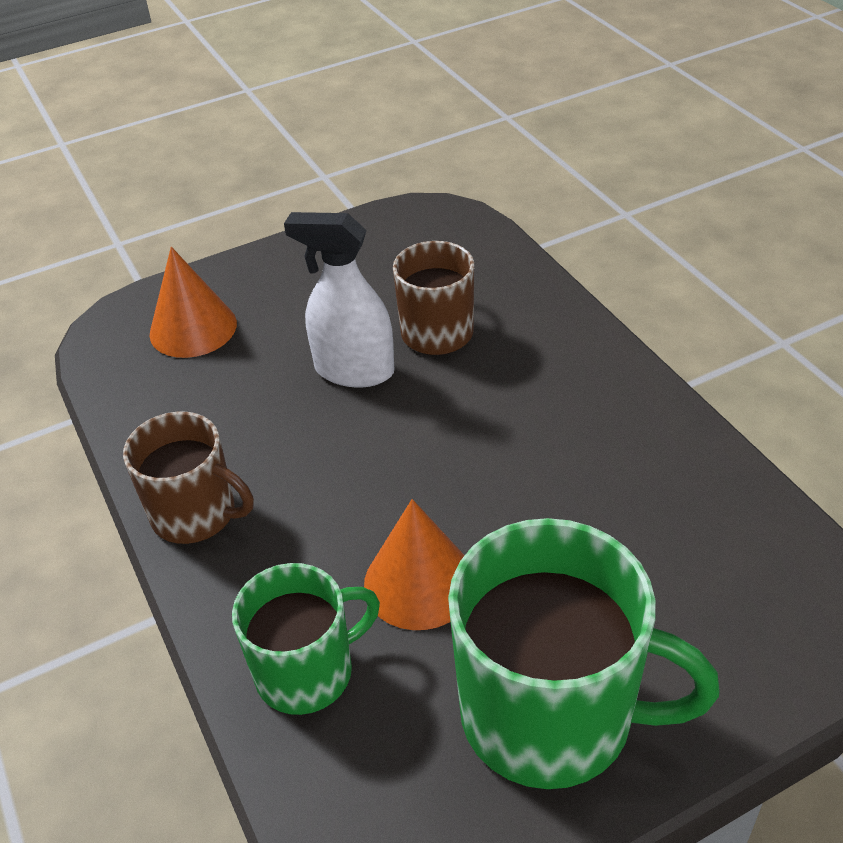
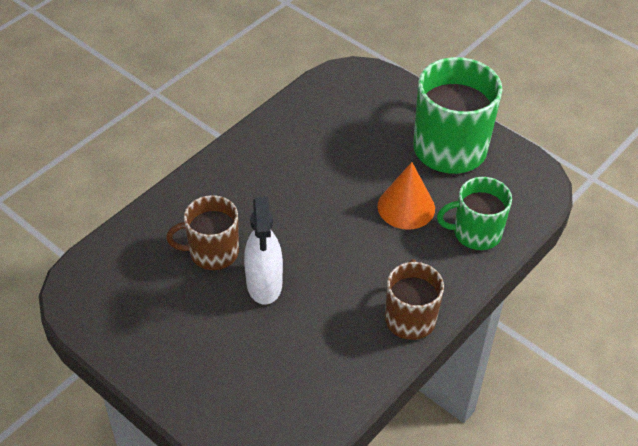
camera: 115 degrees left, 5 degrees up
(193, 328) = (253, 395): orange cone -> none
(307, 671) = (475, 233): green mug -> green mug turned 45 degrees counterclockwise

